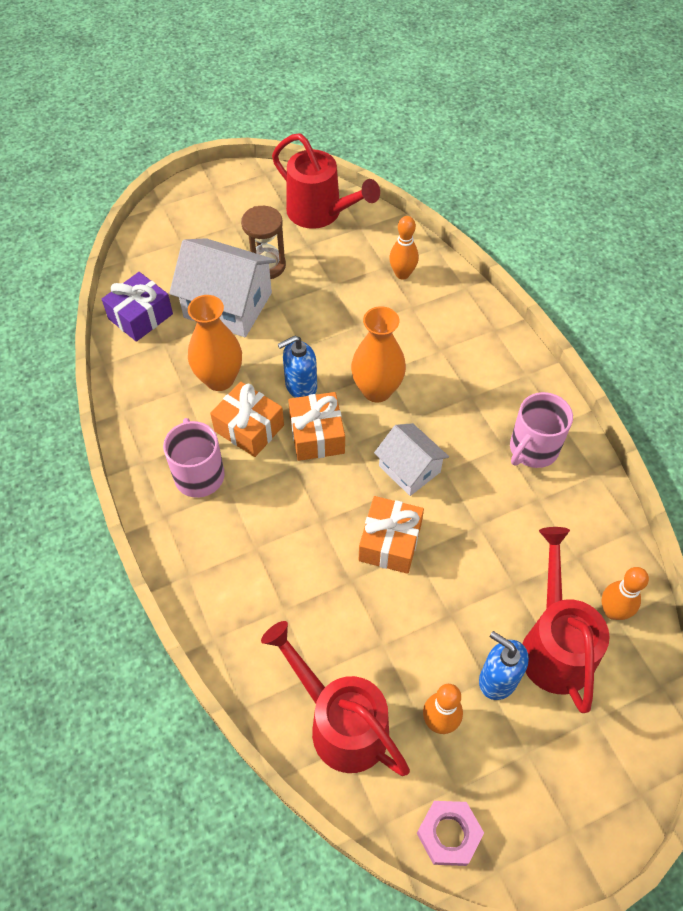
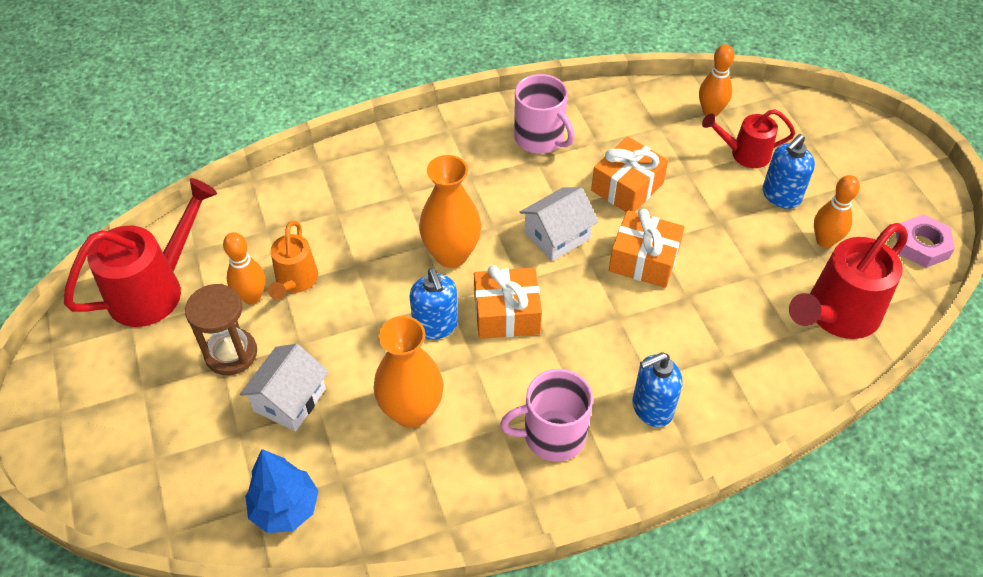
camera: 85 degrees left, 5 degrees down
(140, 316) = (285, 509): purple gift -> blue tree
(226, 548) = (651, 408): none -> blue soap dispenser
(228, 305) = (290, 400): white house -> white house, size x0.60
(249, 428) = (490, 381): orange gift -> orange gift (627, 187)
(336, 291) = (295, 281): none -> orange watering can
(402, 274) = (284, 215): orange bowling pin -> orange bowling pin (252, 297)
(554, 644) = (744, 154): red watering can -> red watering can, size x0.59

